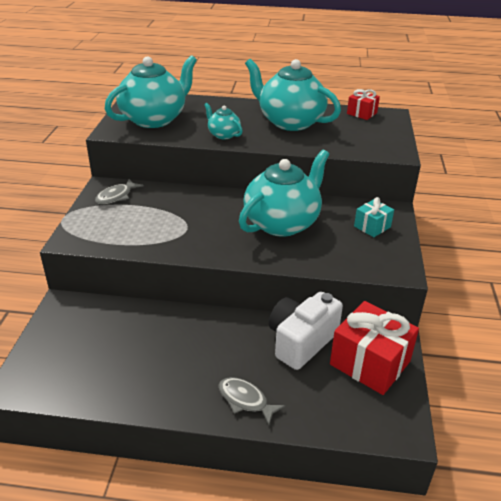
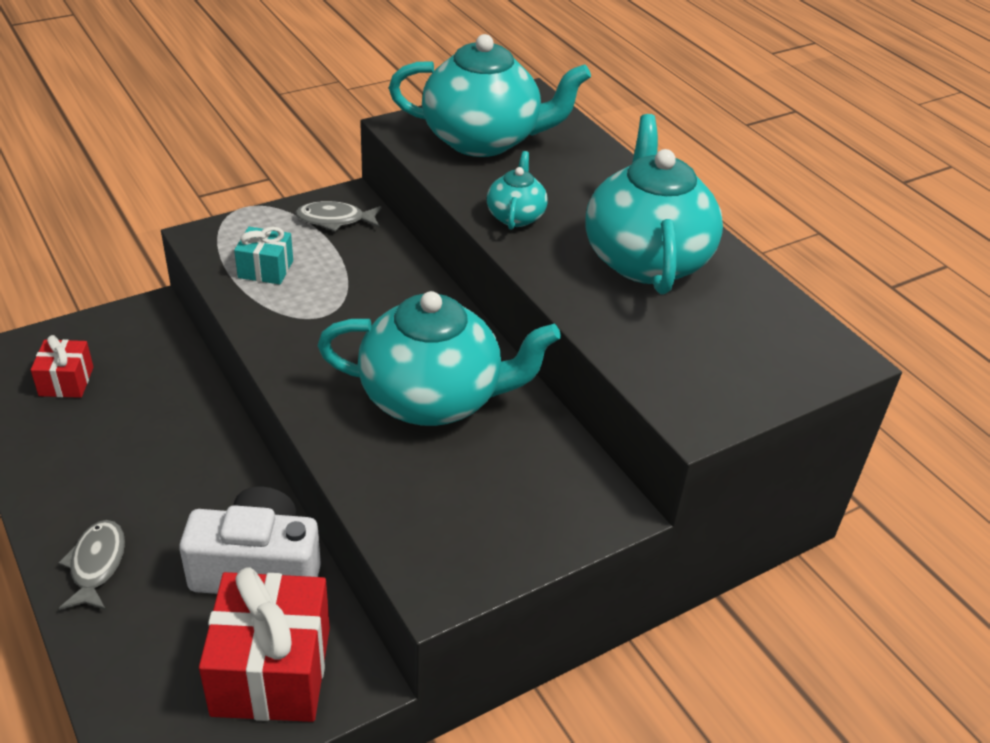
camera: 50 degrees right, 5 degrees up
(361, 113) = (792, 322): red gift -> red gift (66, 381)
(372, 226) = (531, 503): turquoise gift -> turquoise gift (265, 269)

